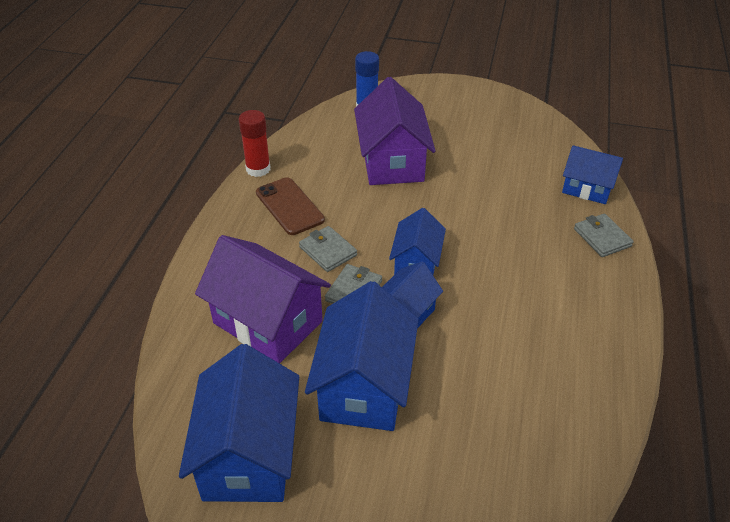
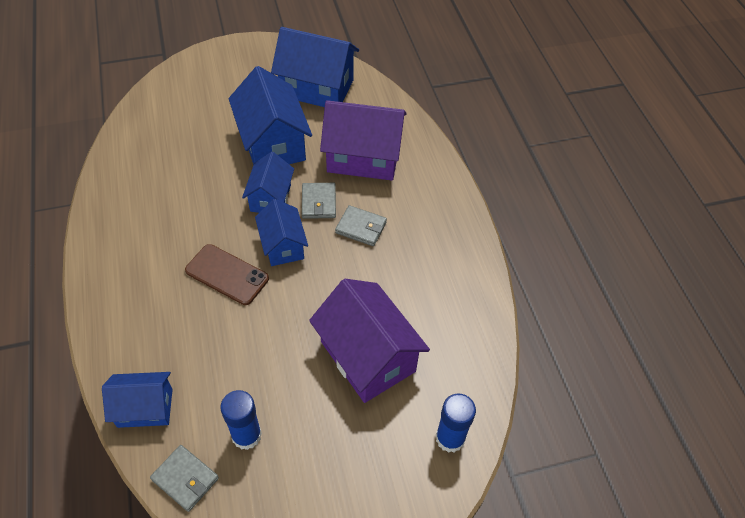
camera: 150 degrees right, 10 degrees up
(248, 454) = (317, 88): blue house -> blue house turned 45 degrees counterclockwise
(258, 169) = (487, 288): red glue stick -> none
(289, 206) = (425, 258): brown phone -> brown phone (227, 274)
(510, 151) = (246, 435): none -> blue glue stick
(602, 237) = (122, 342): grey wallet -> grey wallet (185, 479)

